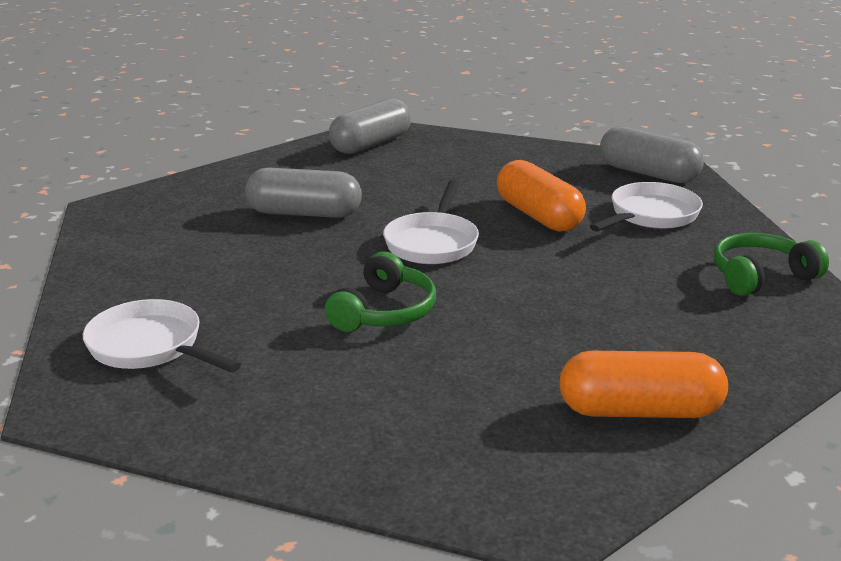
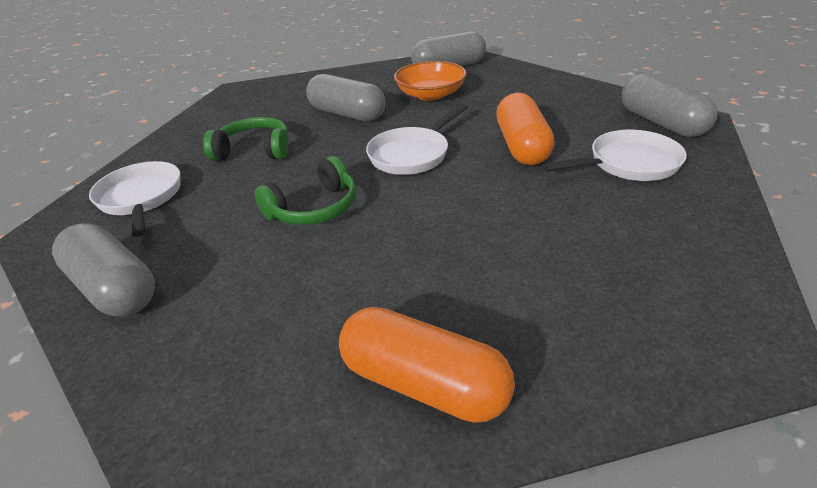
camera: 30 degrees right, 10 degrees up
(247, 429) = (114, 288): none -> grey capsule
(383, 178) = (430, 94): none -> orange bowl
(761, 277) = (696, 256): green headphones -> green headphones (254, 151)

